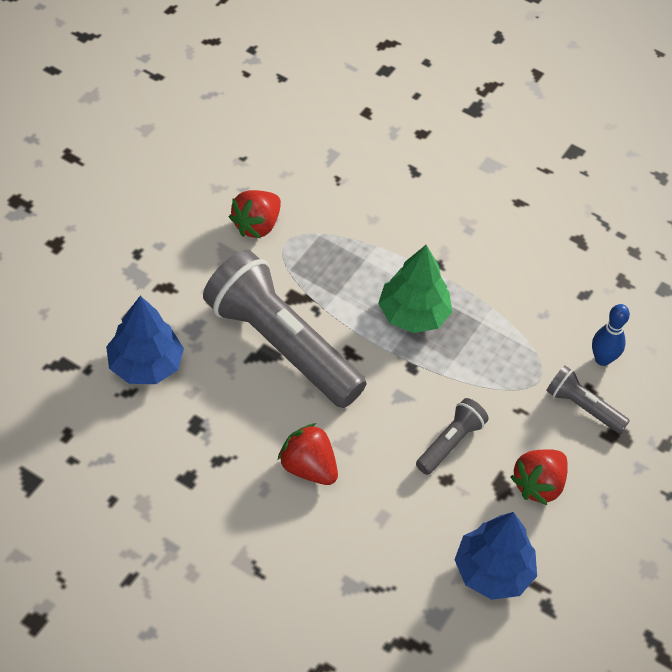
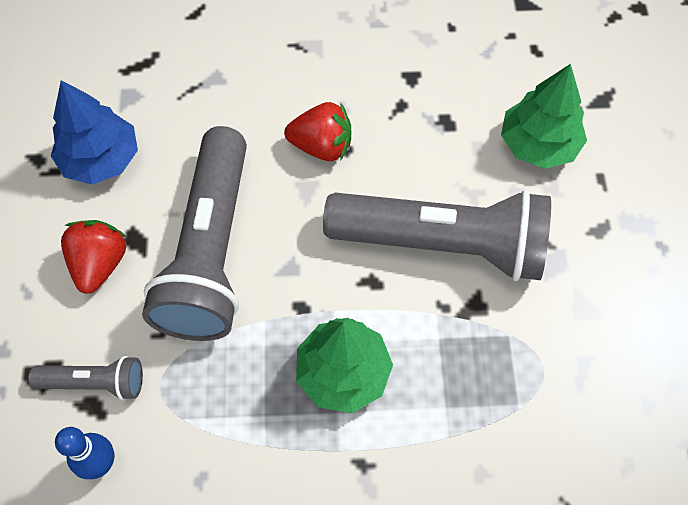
camera: 150 degrees right, 10 degrees up
(145, 365) = (538, 144): blue tree -> green tree
(256, 225) = (590, 366): red strawberry -> none
(450, 443) = (210, 251): grey flashlight -> grey flashlight, size x2.17

